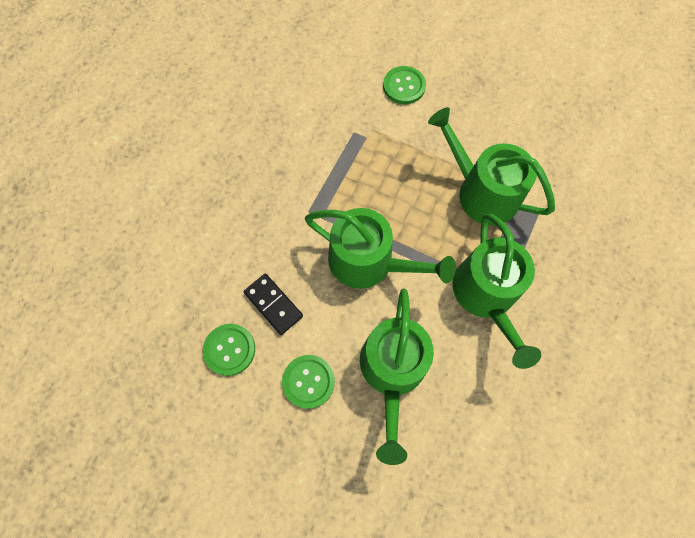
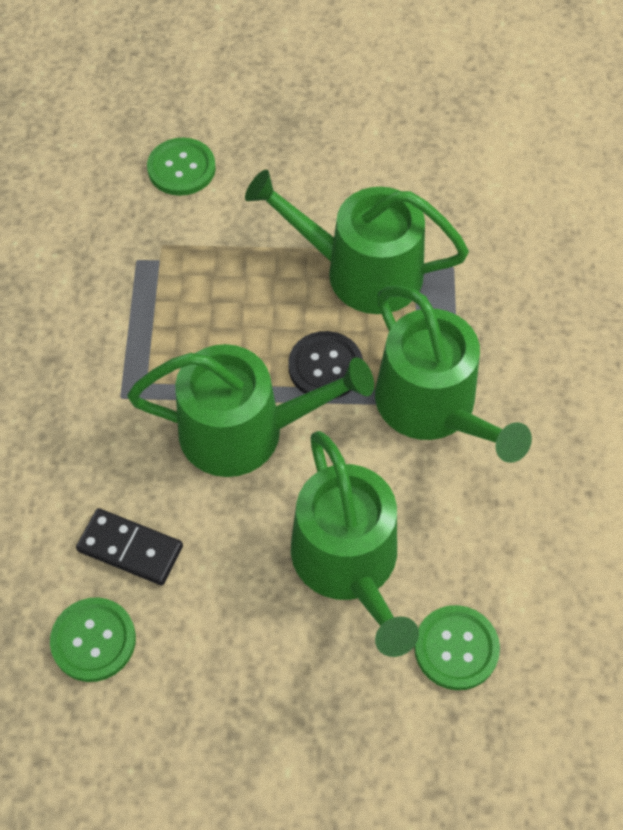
camera: 25 degrees left, 10 degrees down
(308, 381) = (234, 632): green button -> green button (456, 648)
(433, 242) = (325, 367): none -> black button

